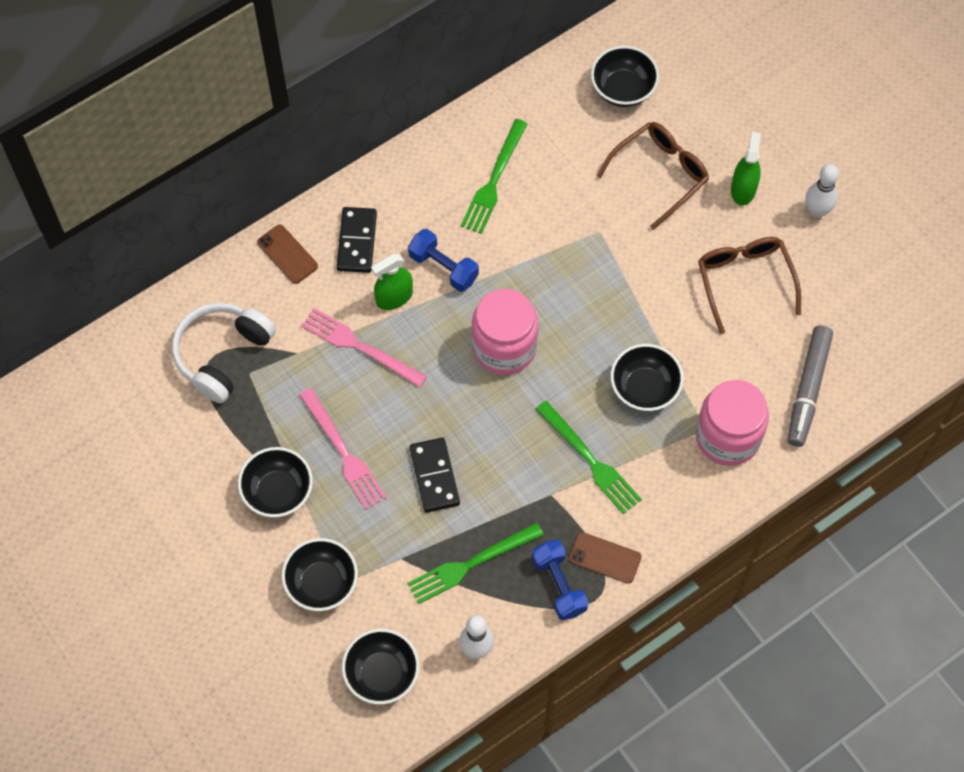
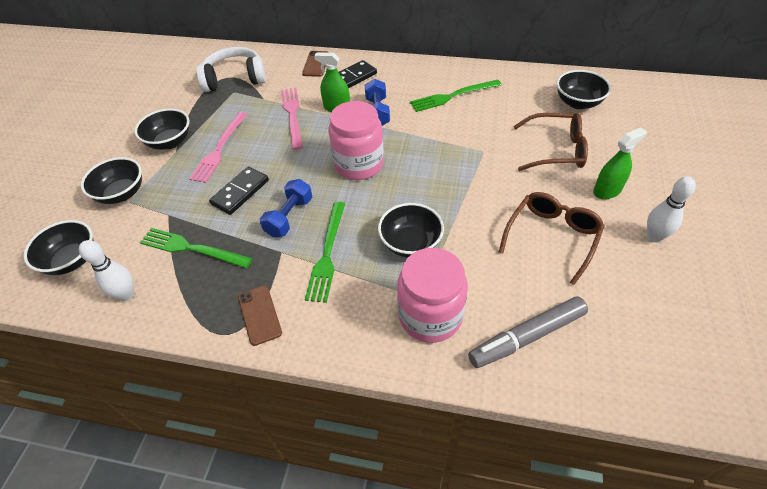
camera: 50 degrees right, 15 degrees down
(559, 585) = (214, 304): blue dumbbell -> blue dumbbell (289, 217)

